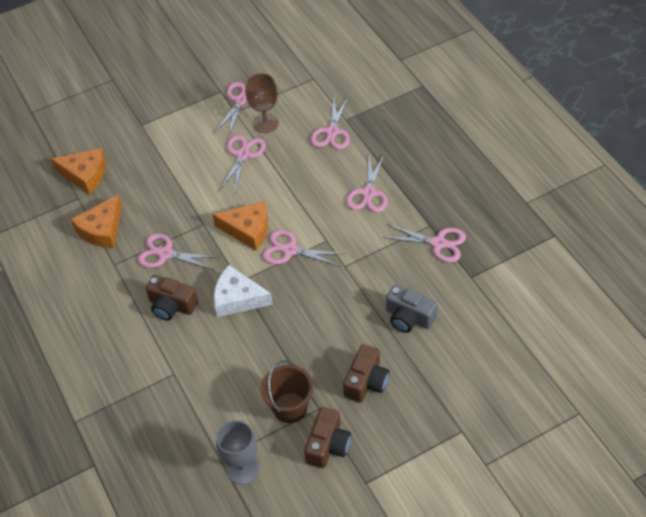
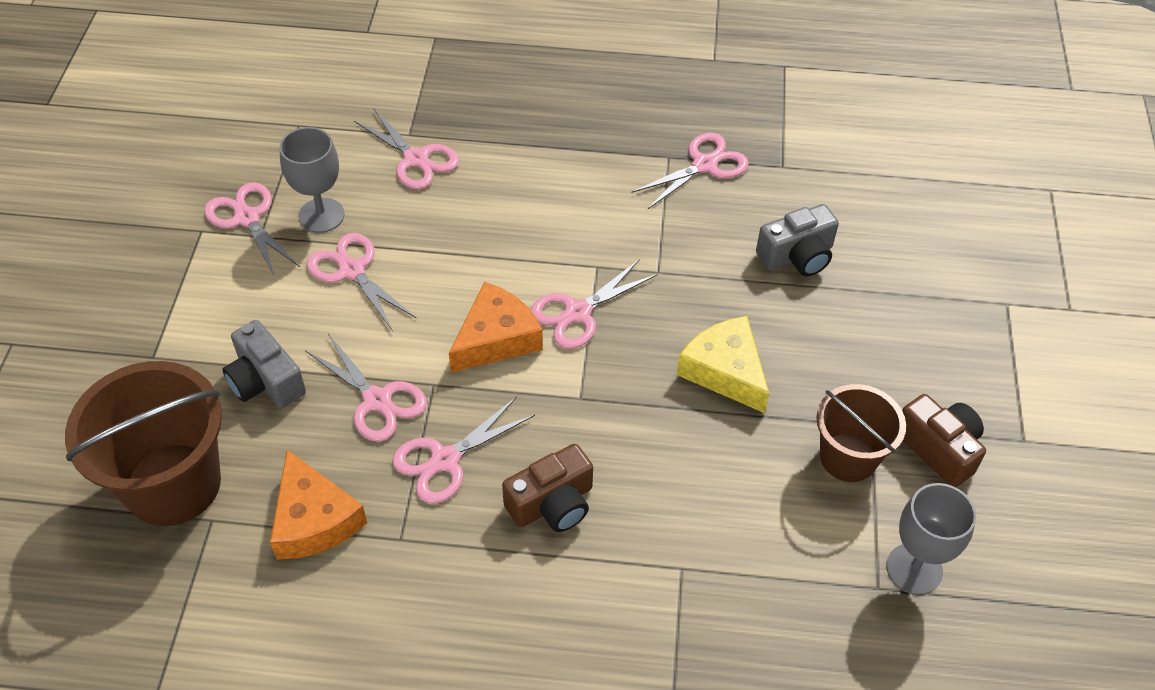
camera: 60 degrees left, 0 degrees up
(85, 175) = (173, 484): orange cheese -> brown bucket
(158, 168) = (266, 381): none -> grey camera
(238, 298) = (610, 416): white cheese -> none
(265, 123) = (321, 215): brown goblet -> grey goblet
(303, 328) = (725, 371): none -> yellow cheese
(366, 381) = (865, 353): brown camera -> none
(368, 193) = (559, 182): pink scissors -> pink scissors (377, 400)

